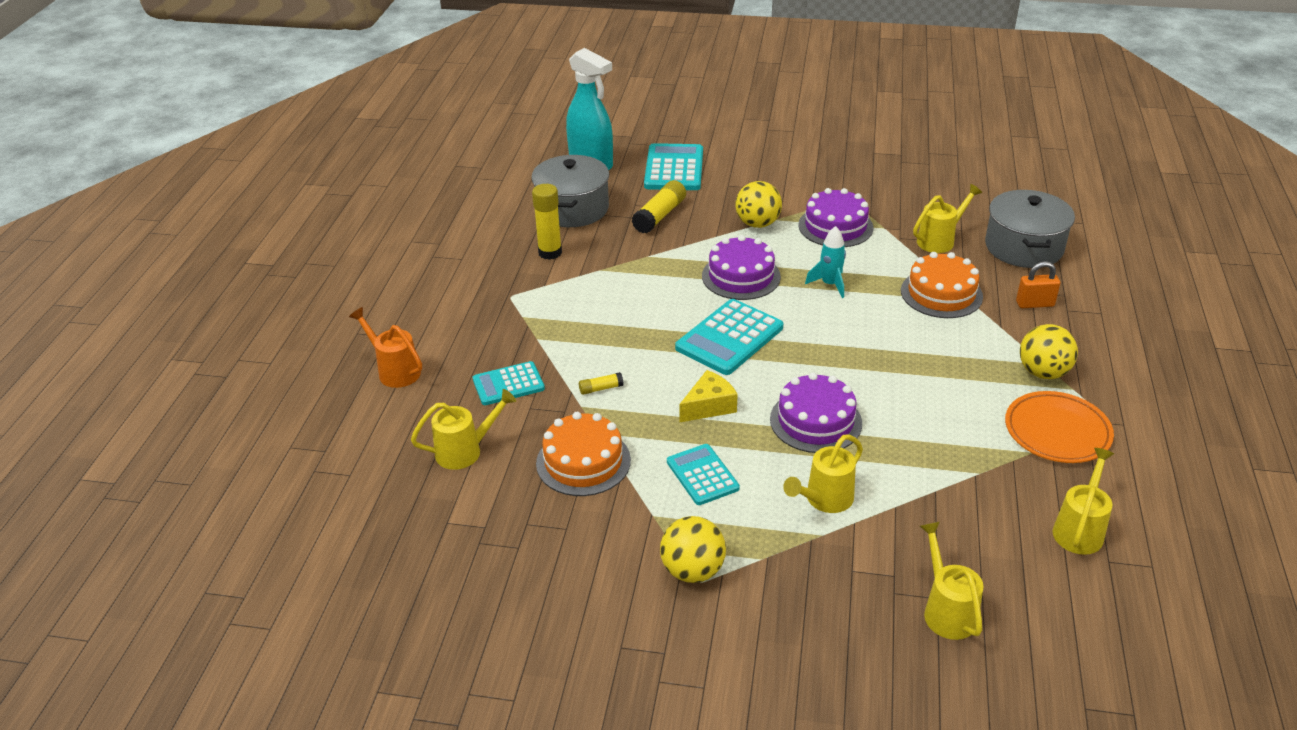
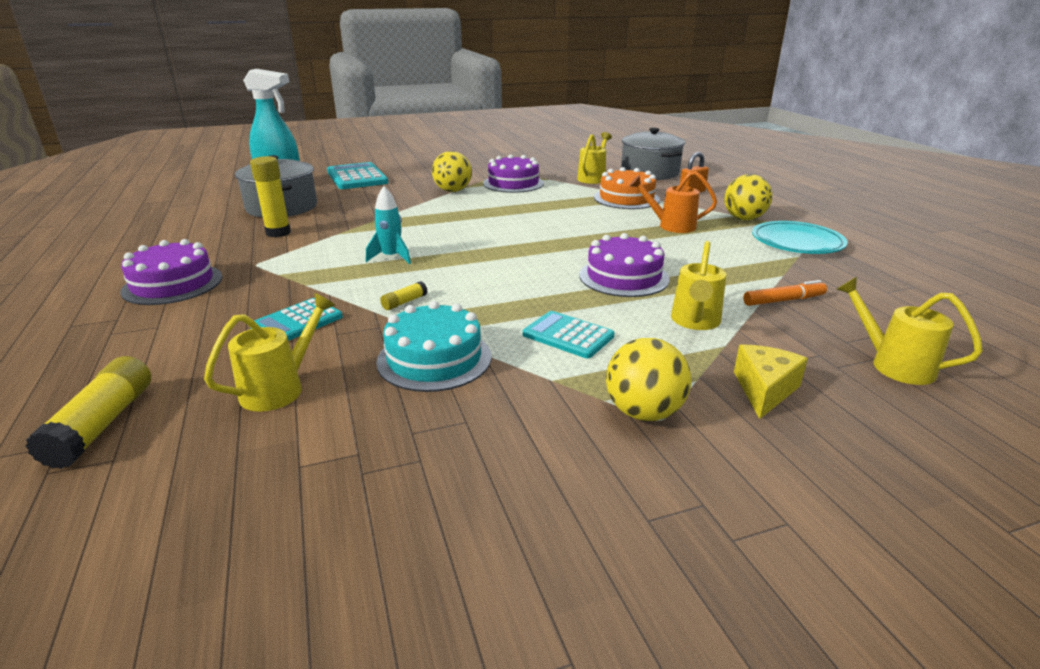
camera: 30 degrees left, 10 degrees down
(395, 370) = (140, 344): orange watering can -> orange watering can (671, 226)
(583, 462) = (434, 359): orange cake -> turquoise cake
(660, 216) = (366, 199): yellow glue stick -> yellow glue stick (102, 424)
(709, 406) = (522, 289): yellow cheese -> yellow cheese (764, 390)
(729, 338) = (495, 248): turquoise calculator -> none
(741, 276) = (468, 216): purple cake -> purple cake (173, 284)
(829, 284) = (542, 208): turquoise rocket -> turquoise rocket (391, 257)
(938, 505) = (783, 300): none -> orange marker
(1057, 431) = (797, 242): orange plate -> turquoise plate
(1079, 529) = (894, 286): yellow watering can -> none

